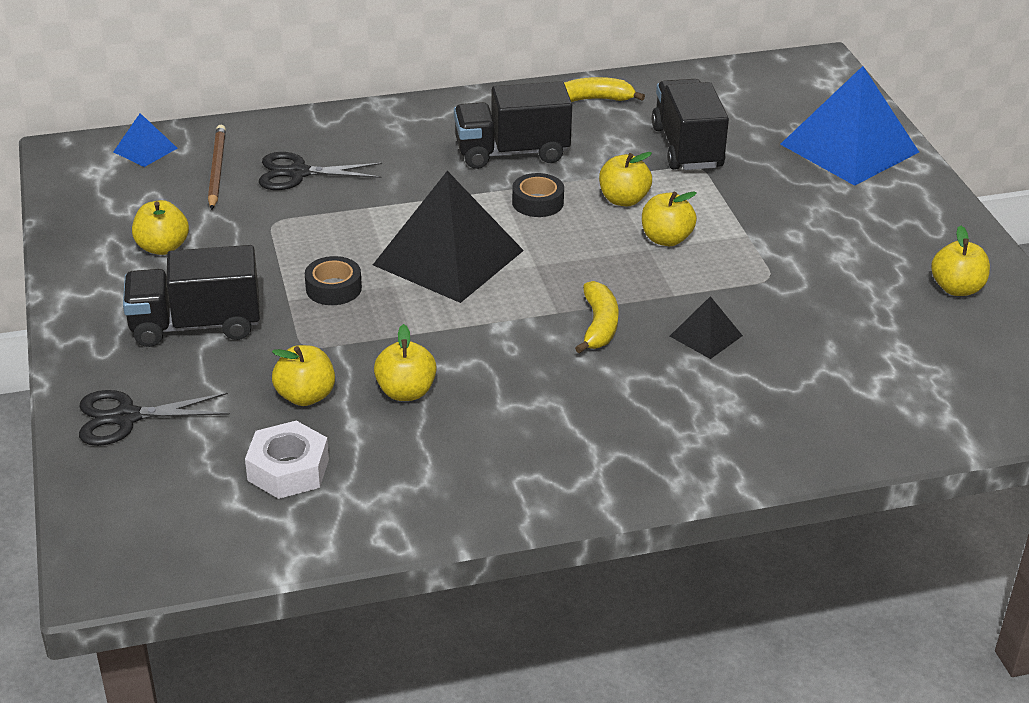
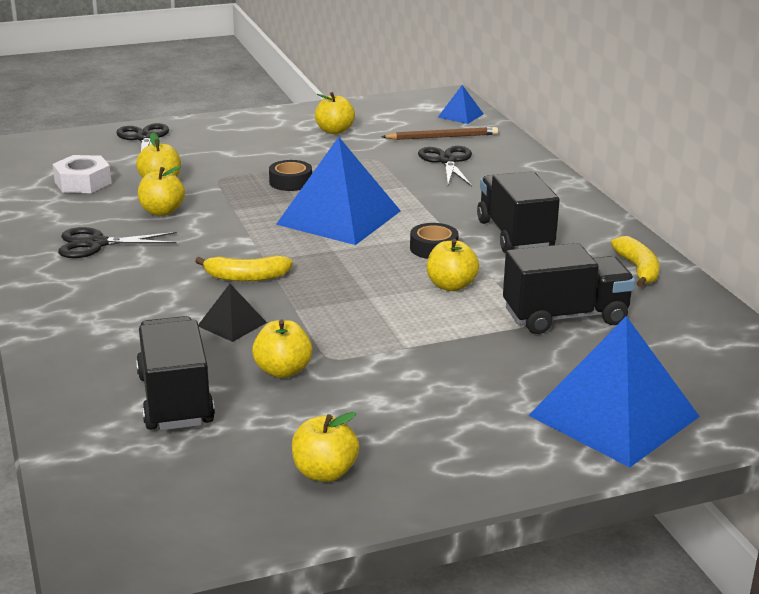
camera: 85 degrees right, 10 degrees down
(196, 325) = (242, 147): black truck -> black truck (175, 400)
(448, 257) = (339, 217): black pyramid -> blue pyramid
(499, 443) = (96, 244): none -> black scissors
(666, 239) = (387, 306): yellow apple -> yellow apple (283, 370)

